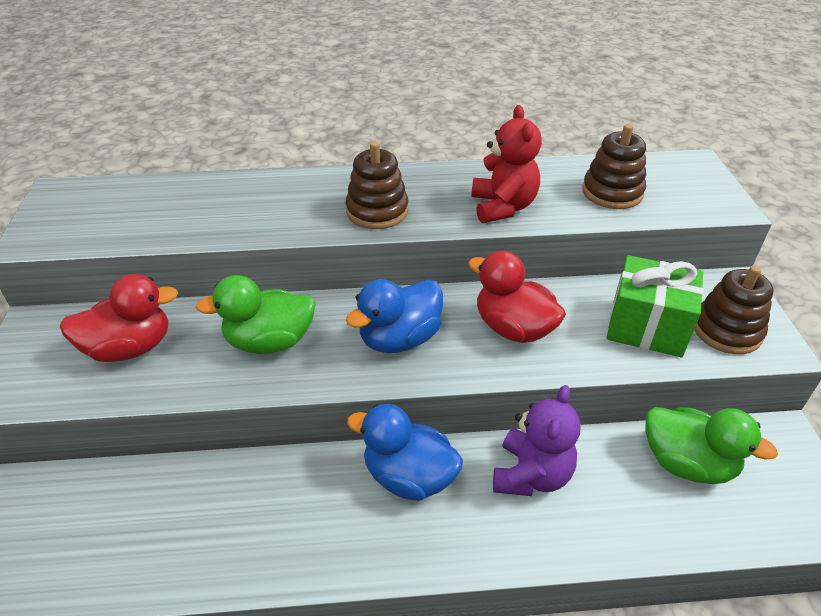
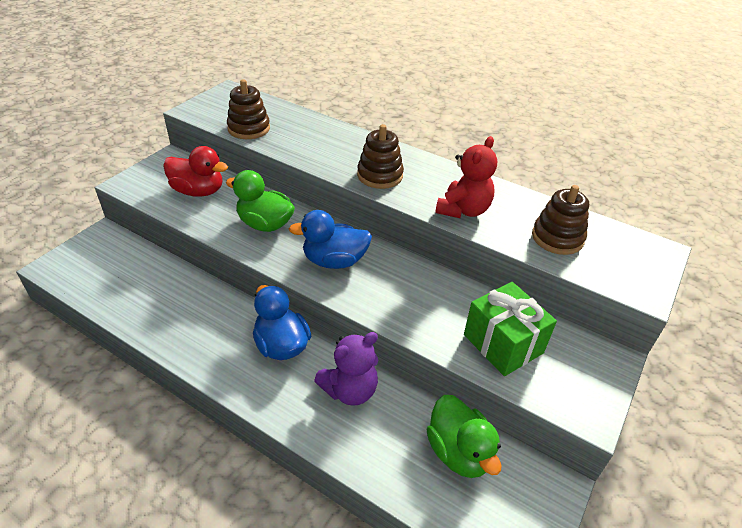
camera: 35 degrees right, 0 degrees up
(513, 328) = (409, 293): red duck -> none
(726, 330) = (563, 381): brown stacking toy -> brown stacking toy (249, 128)

